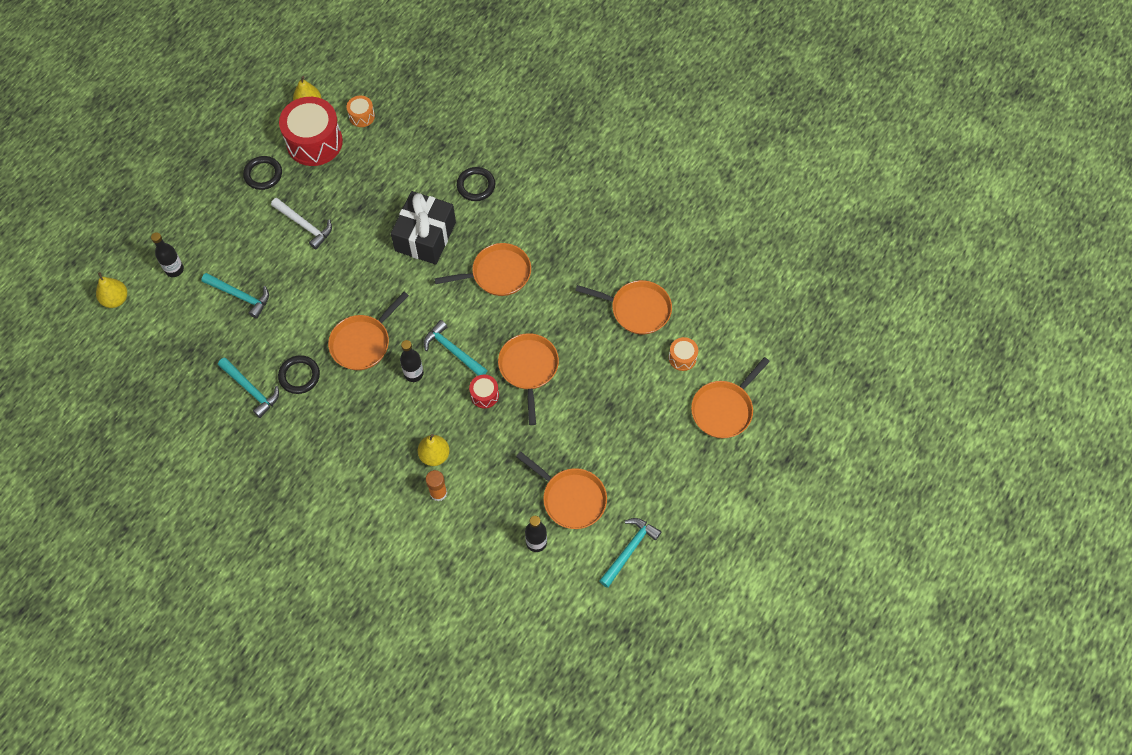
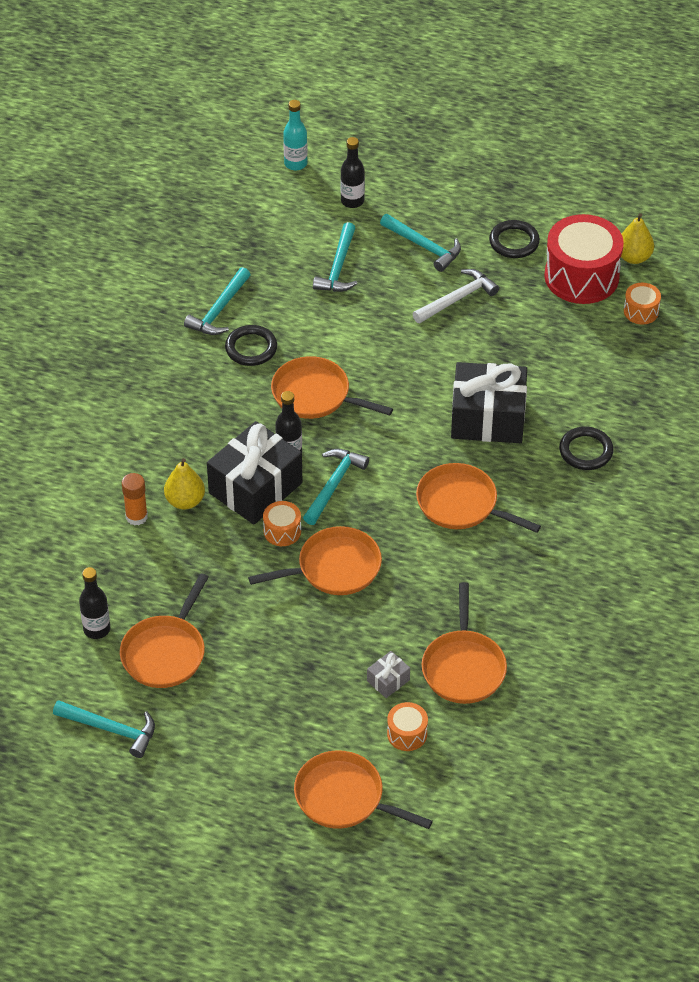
camera: 75 degrees right, 15 degrees down
(116, 299) = (295, 163): yellow pear -> turquoise bottle
(243, 233) = (424, 246): none -> turquoise hammer
(304, 225) = (457, 299): white hammer -> white hammer turned 150 degrees counterclockwise
(438, 404) = (255, 488): none -> black gift
(484, 395) = (282, 531): red drum -> orange drum
(497, 274) = (461, 504): orange pan -> orange pan turned 150 degrees clockwise
(635, 358) = (388, 680): none -> grey gift

